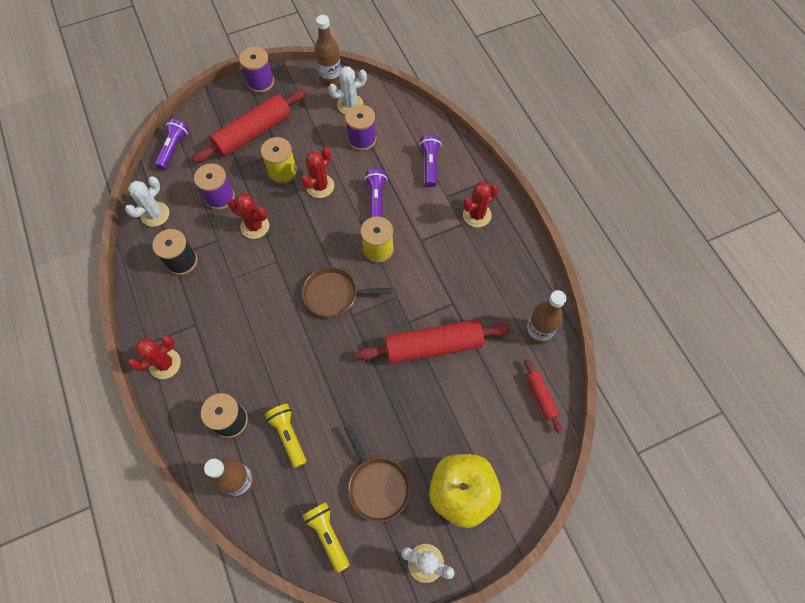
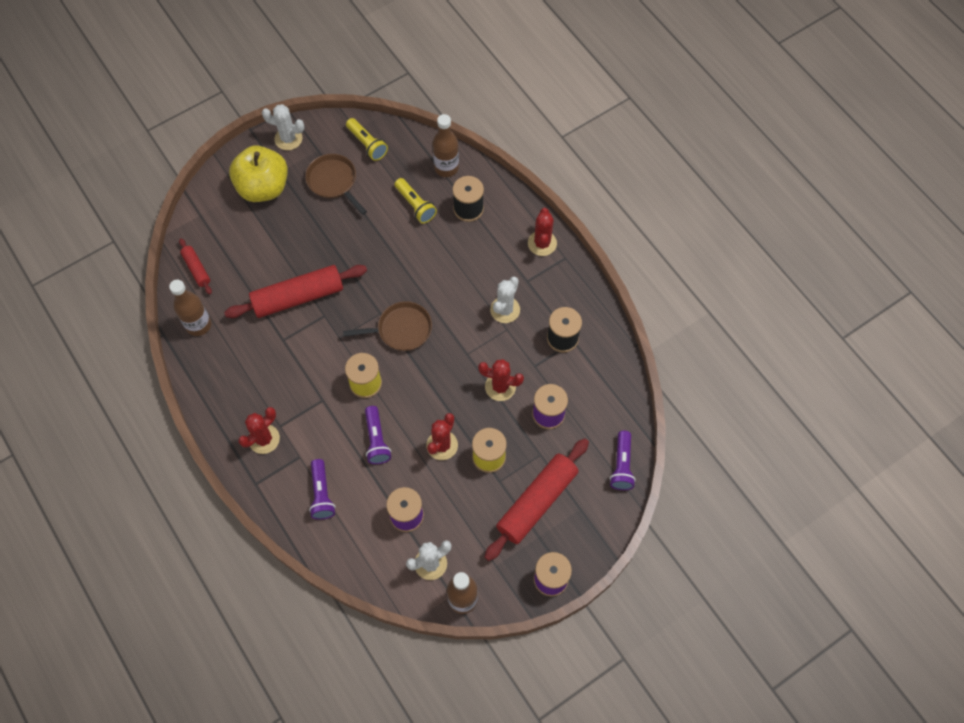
camera: 170 degrees right, 0 degrees up
(155, 214) = (610, 383): white cactus -> white cactus (505, 310)
(165, 364) = (542, 243): red cactus -> red cactus turned 45 degrees counterclockwise

